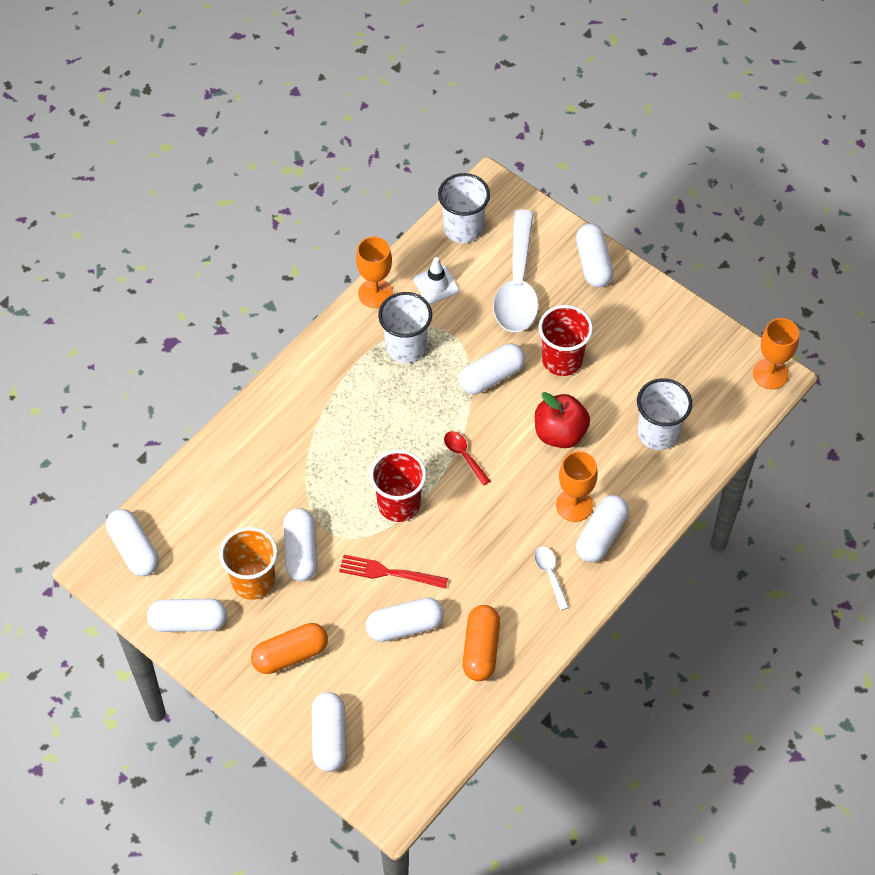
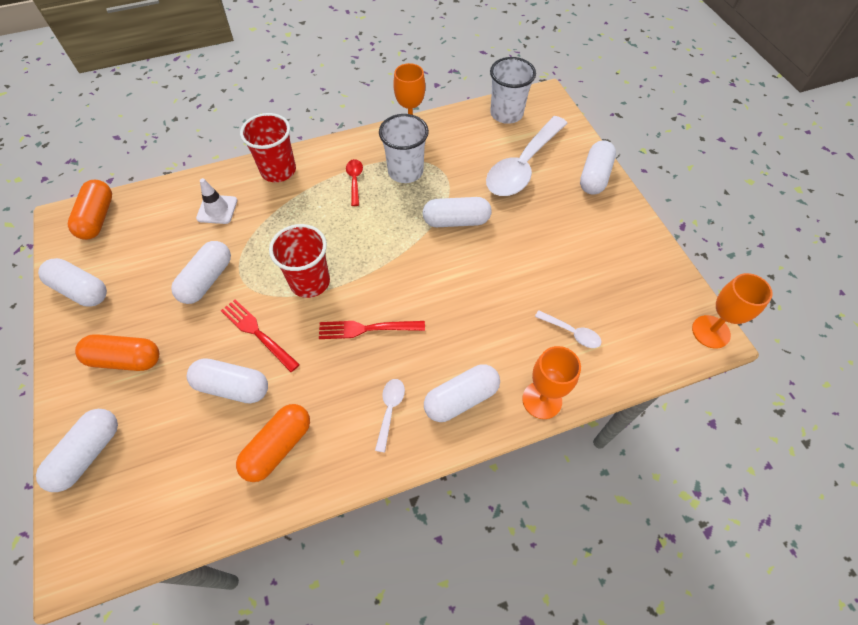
camera: 30 degrees right, 0 degrees up
(134, 549) = (98, 218): white capsule -> orange capsule
(253, 581) = (153, 284): orange cup -> none
(436, 285) = (459, 141): white traffic cone -> white traffic cone (217, 209)
(464, 455) = (390, 270): red spoon -> red spoon (355, 181)
(482, 519) = (366, 329): none -> red fork
(560, 433) = (482, 290): red apple -> none
(562, 360) = (523, 234): red cup -> red cup (278, 171)
(574, 505) = (454, 358): orange goblet -> orange goblet (542, 400)
(658, 433) = (572, 333): white cup -> white spoon

